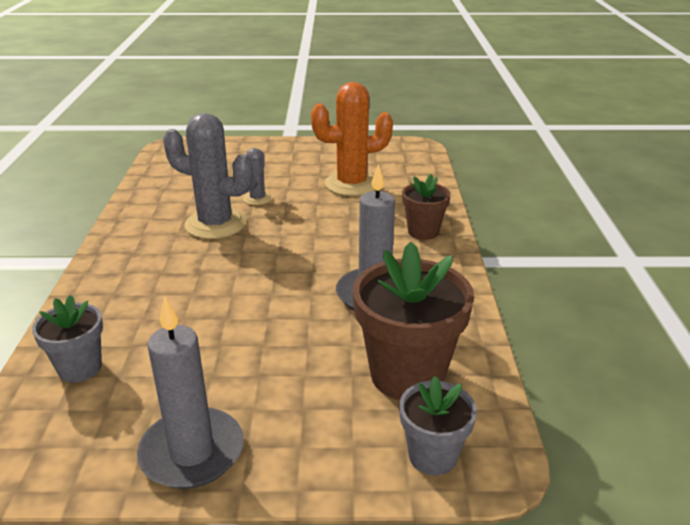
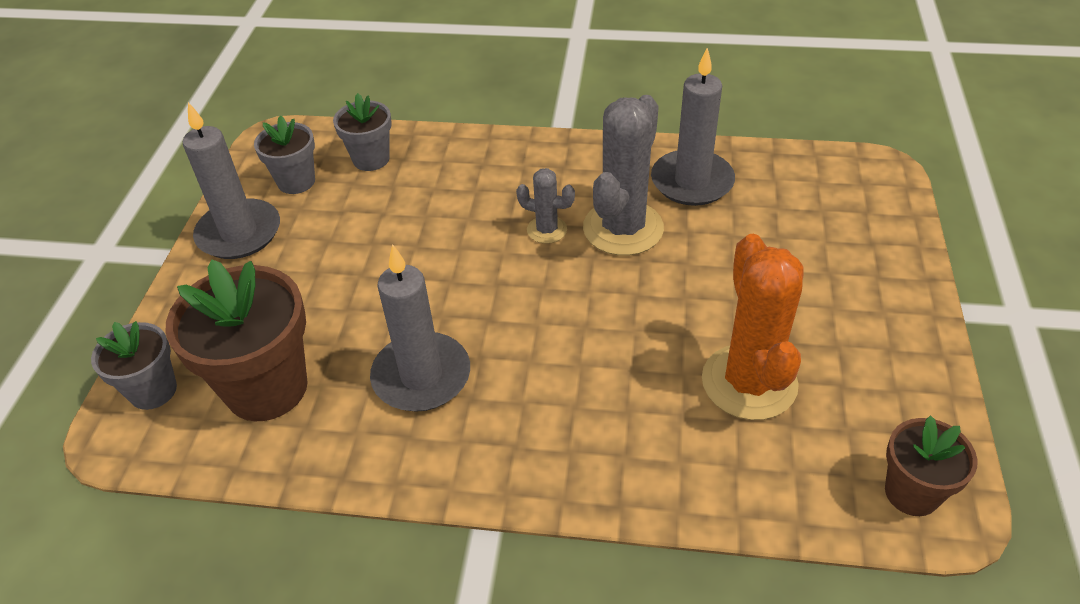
camera: 100 degrees right, 15 degrees up
(104, 422) = (296, 181): none -> grey flower pot
(167, 201) = (692, 181): none -> grey candle
(257, 199) = (696, 267): grey cactus -> grey cactus (547, 230)
(423, 231) = (575, 458): brown flower pot -> brown flower pot (911, 492)

